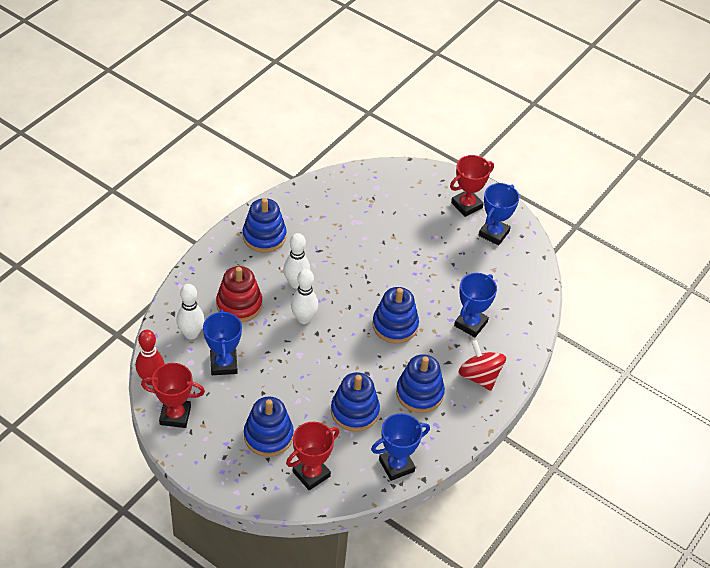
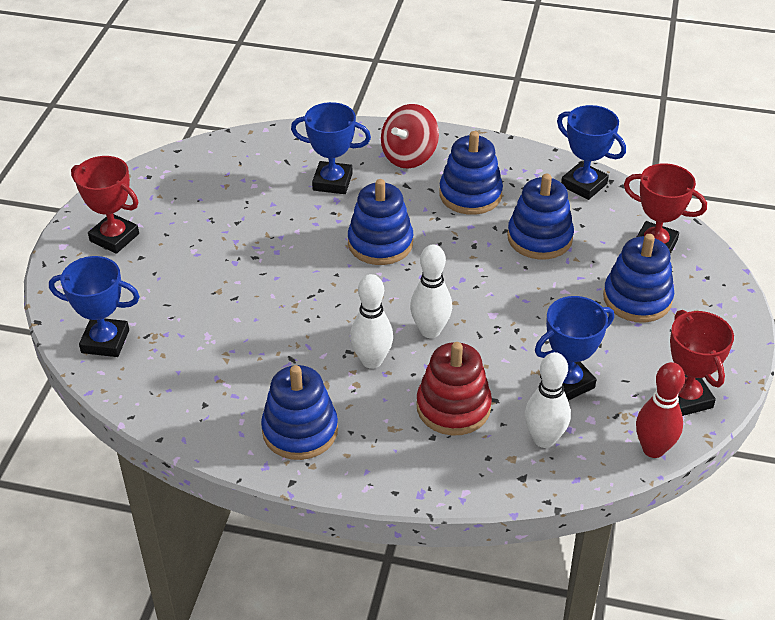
camera: 110 degrees left, 5 degrees down
(494, 233) = (158, 200): blue trophy -> blue trophy (105, 341)

